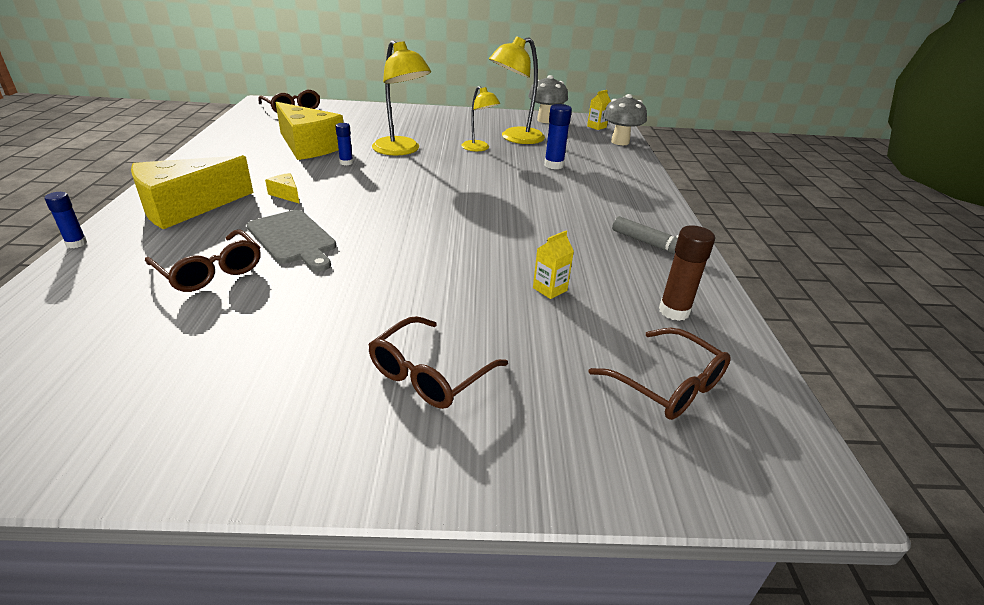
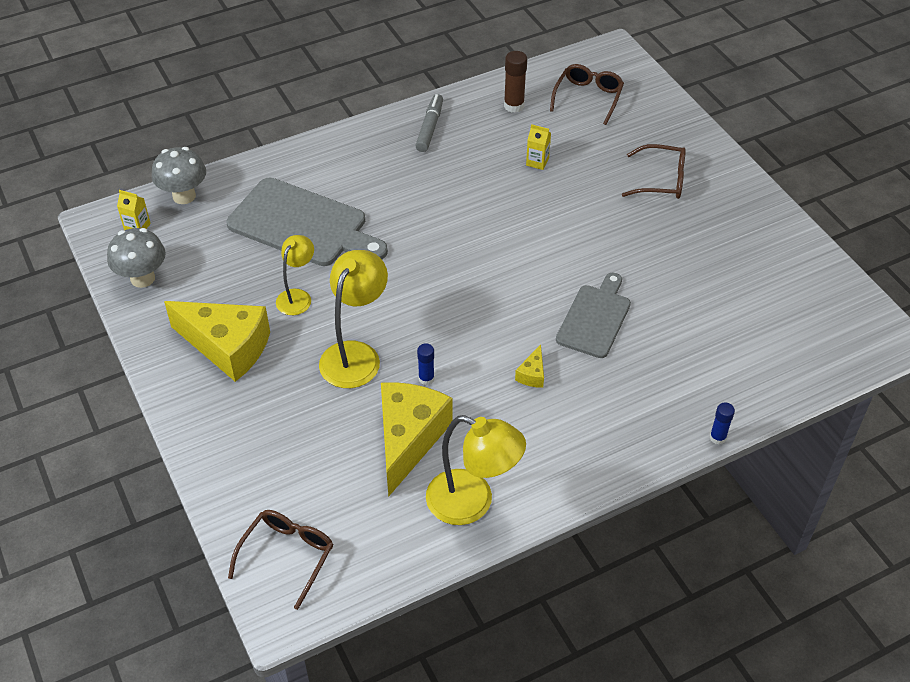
camera: 115 degrees left, 15 degrees up
(186, 207) = (613, 422): yellow cheese -> yellow cheese (227, 347)
(210, 271) = (671, 331): brown glasses -> none
(515, 138) = (238, 280): yellow lamp -> yellow lamp (472, 503)
(553, 165) = (302, 225): blue glue stick -> grey cutting board

